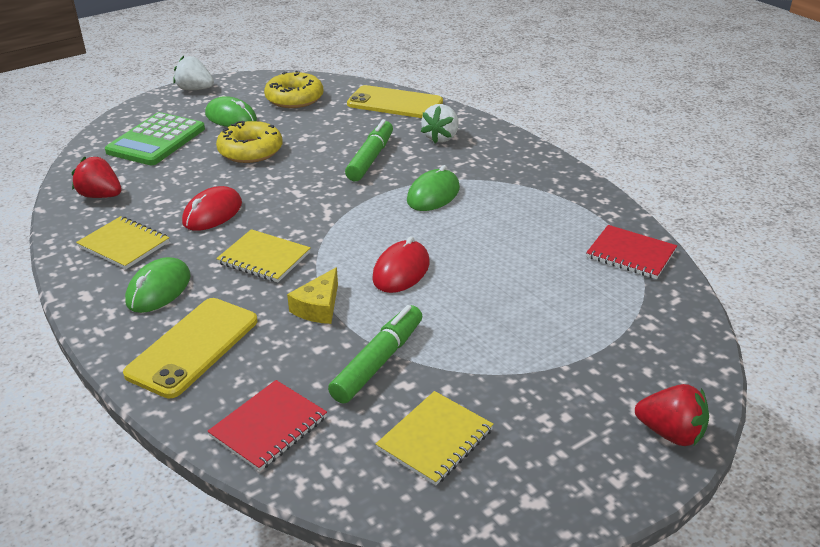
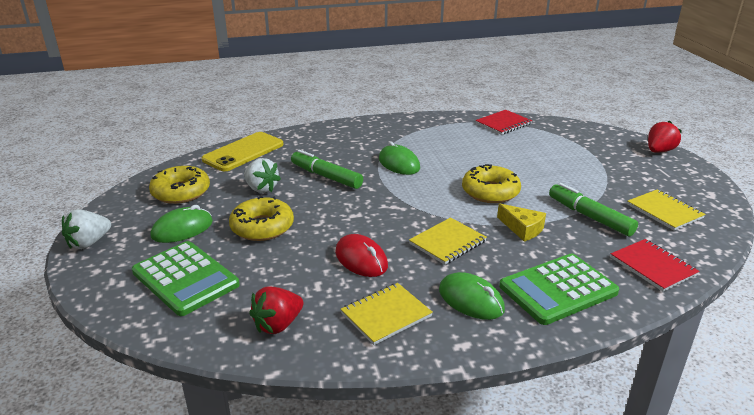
camera: 70 degrees left, 5 degrees down
(193, 347) = (558, 289): yellow phone -> green calculator
(401, 271) = (490, 192): red mouse -> yellow donut
(441, 138) = (319, 146): white strawberry -> white strawberry (261, 188)

